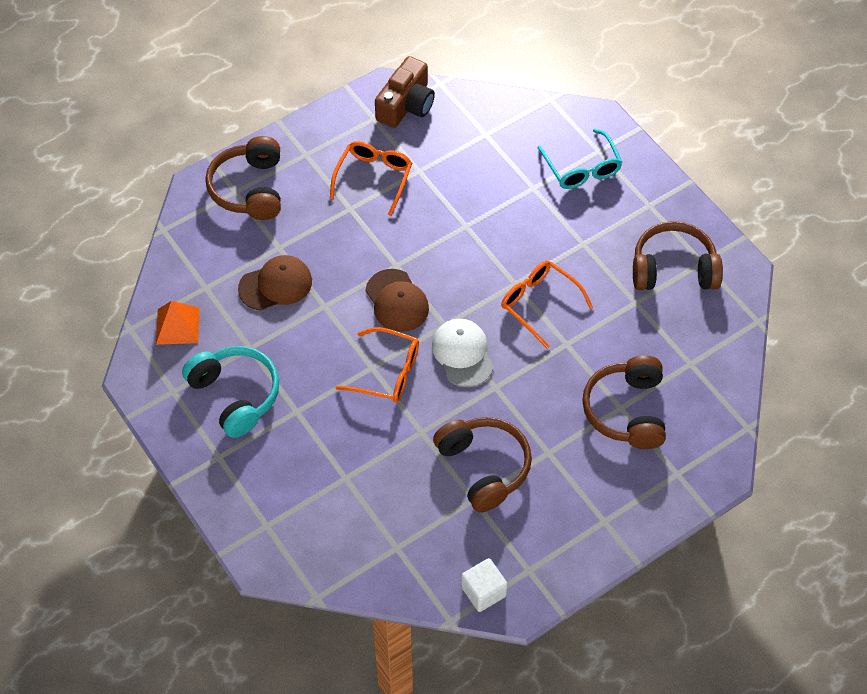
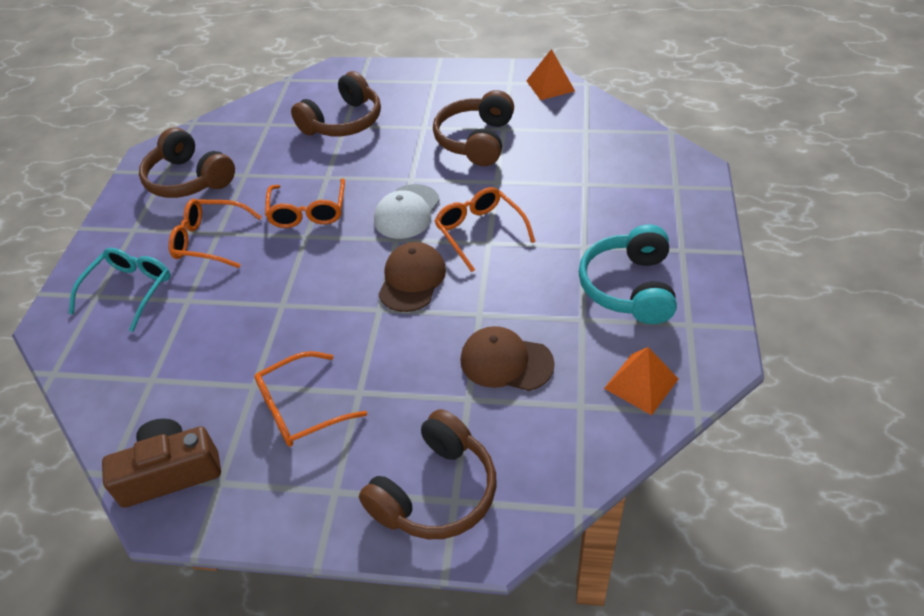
camera: 135 degrees left, 10 degrees down
(483, 591) = (550, 85): white cube -> orange pyramid
(580, 234) = (210, 240): none -> orange glasses

